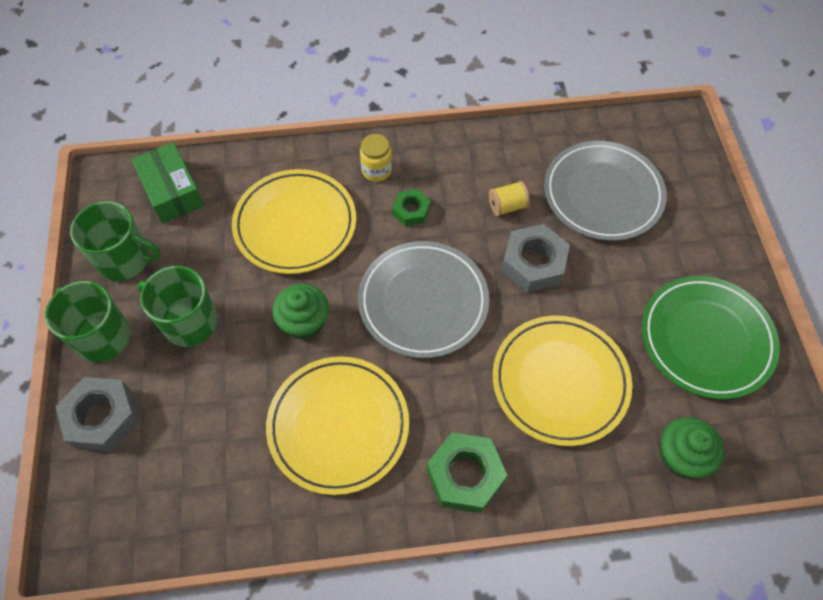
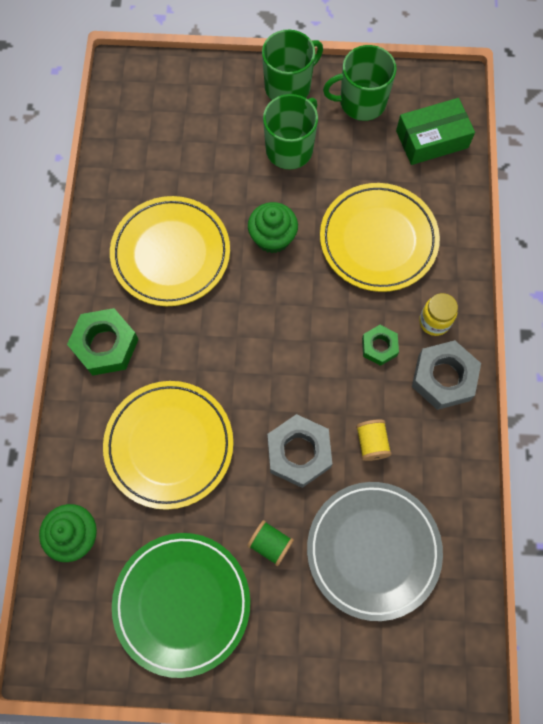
camera: 100 degrees right, 10 degrees up
(102, 417) = (217, 88): grey nut -> grey nut (443, 378)
(125, 260) = (361, 102): green mug -> green mug turned 60 degrees clockwise
(423, 302) = (274, 340): grey plate -> none
(625, 274) = (270, 544): none -> green spool

